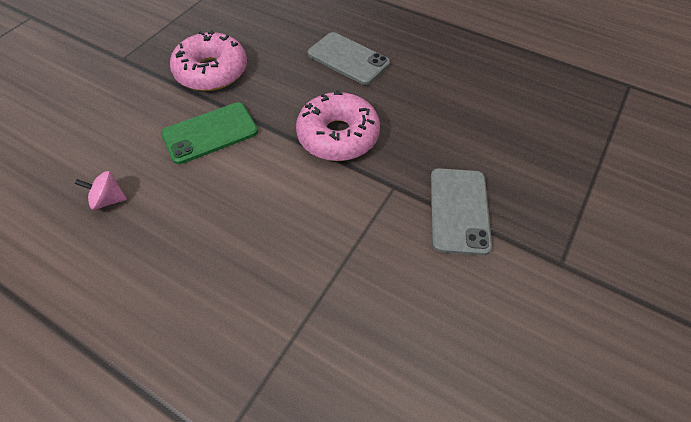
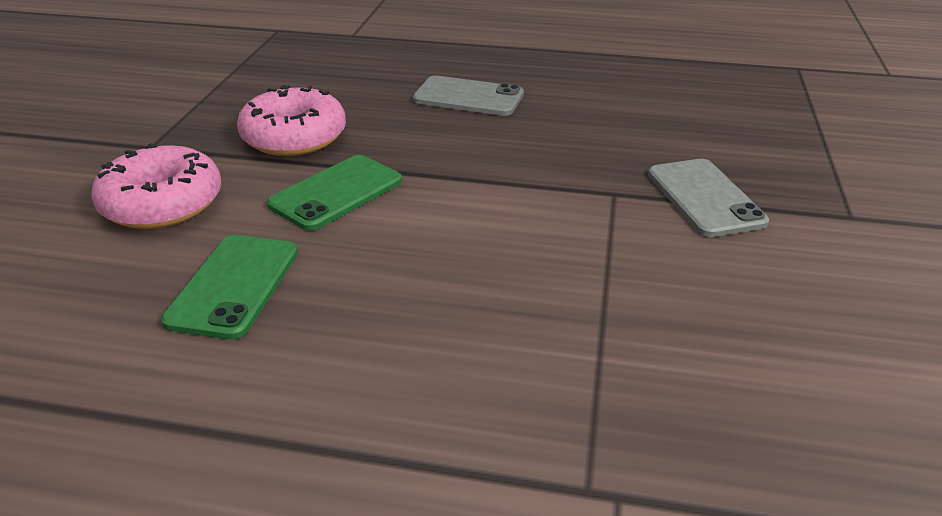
camera: 20 degrees left, 20 degrees down
(108, 200) = (234, 286): pink spinning top -> green phone
(338, 136) = (509, 164): pink donut -> pink donut (162, 204)

